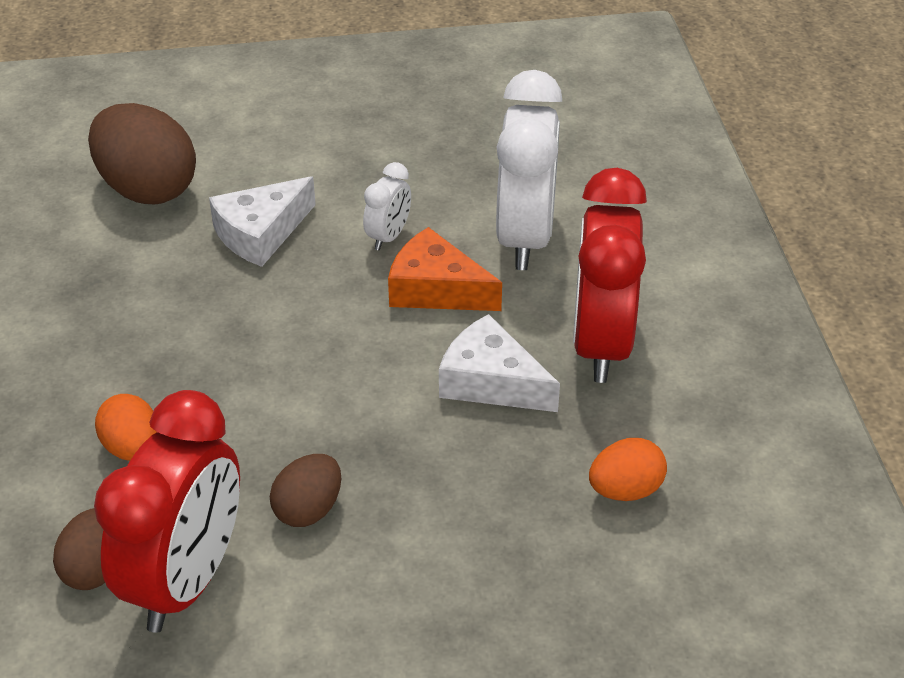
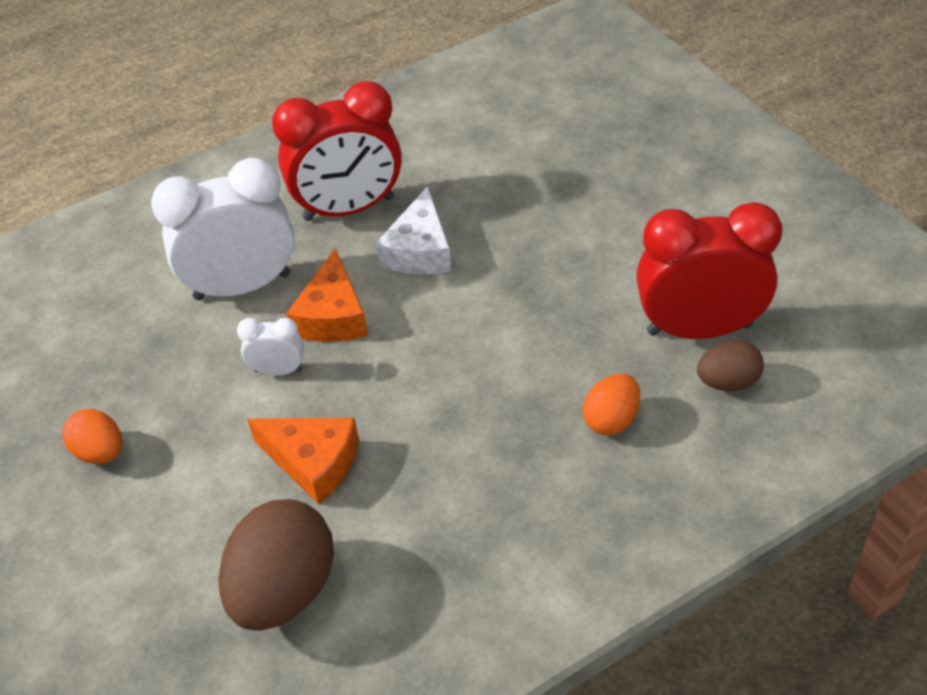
camera: 110 degrees left, 5 degrees up
(260, 233) = (313, 462): white cheese -> orange cheese
(308, 509) = (597, 295): brown egg -> none
(625, 490) = (481, 160): orange egg -> orange egg (100, 452)

